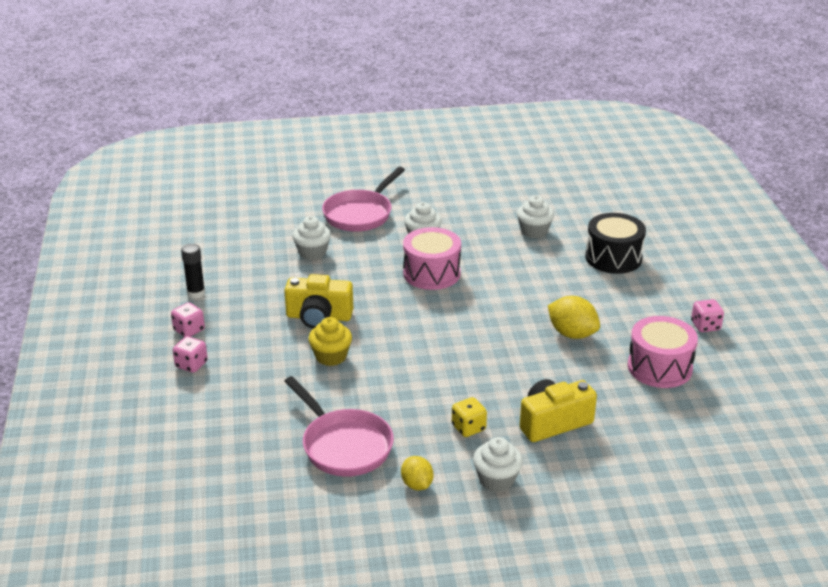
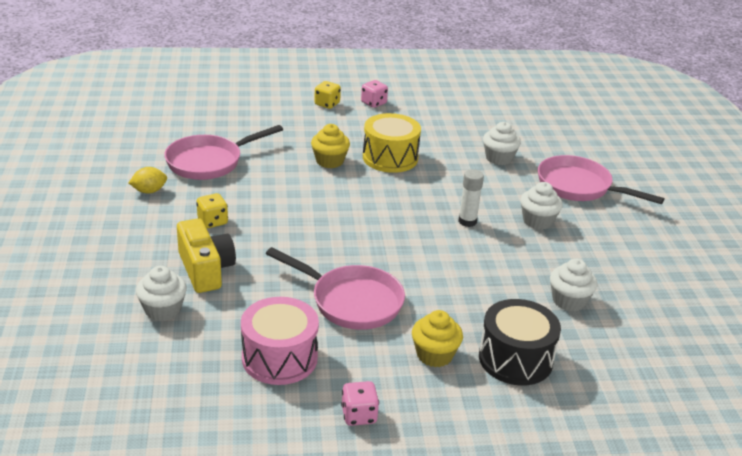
camera: 90 degrees right, 0 degrees up
(191, 365) = (327, 104): pink dice -> yellow dice
(196, 293) = (427, 106): black glue stick -> none
(319, 317) = (390, 158): yellow camera -> yellow drum
(431, 273) = (467, 221): pink drum -> white glue stick
(496, 480) = (139, 229): white cupcake -> white cupcake (163, 310)
(572, 334) = (351, 301): yellow lemon -> pink pan
(624, 293) = (434, 355): none -> yellow cupcake

